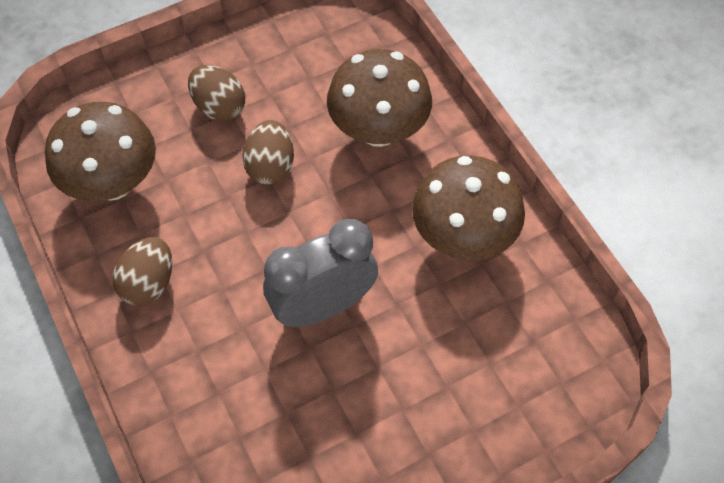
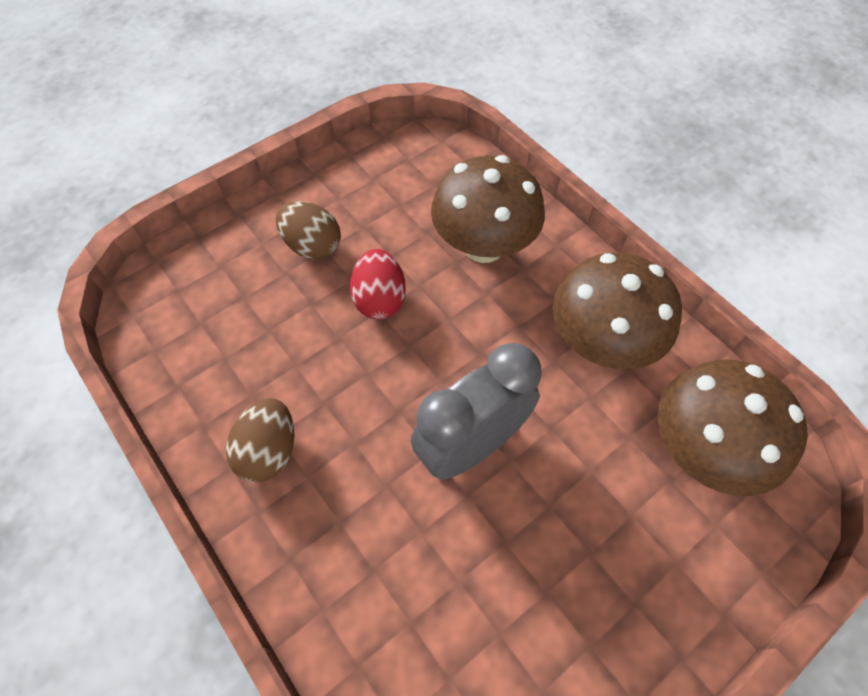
camera: 10 degrees left, 0 degrees up
(113, 183) = (210, 343): brown mushroom -> brown mushroom (701, 449)
(270, 166) = (380, 299): brown egg -> red egg

